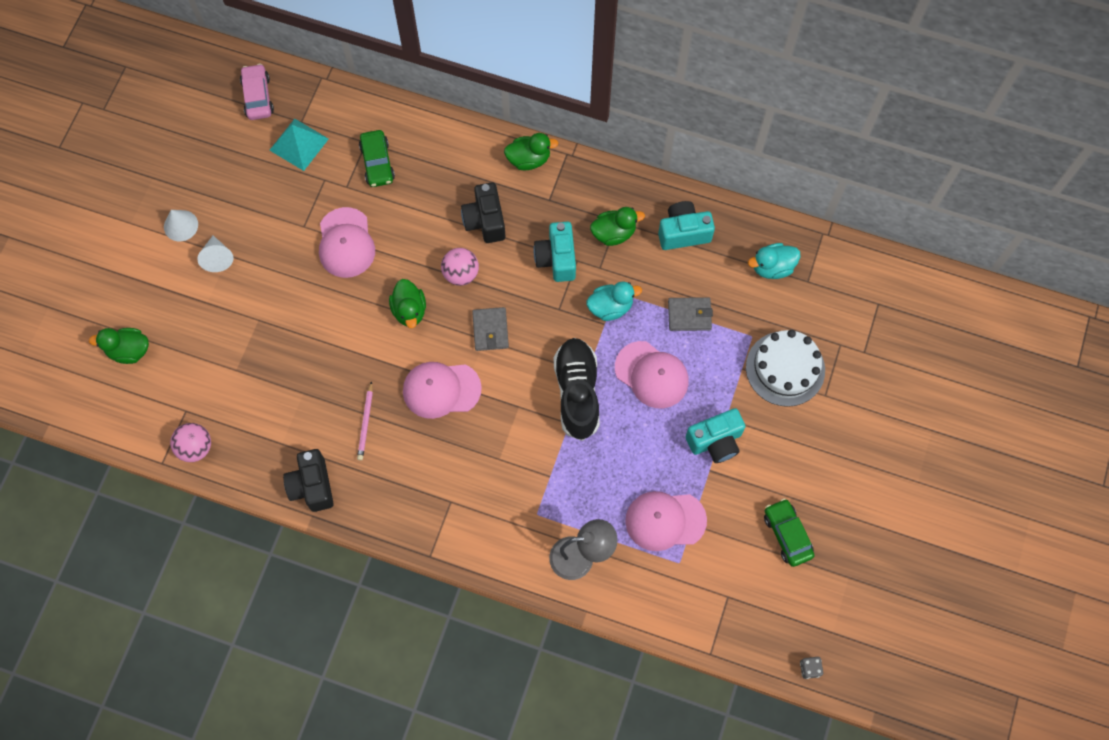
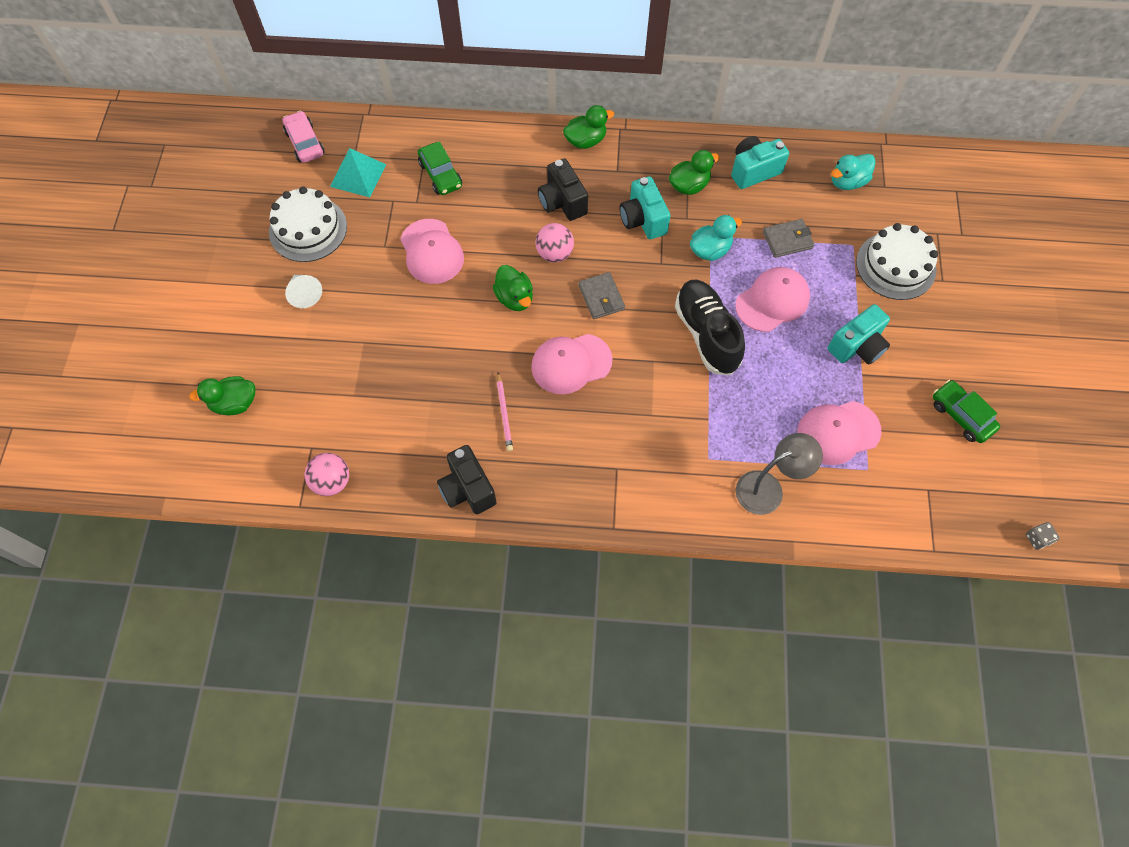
camera: 15 degrees left, 5 degrees down
(181, 225) = (258, 273): white cone -> none
(237, 191) = (308, 229): none -> white cake
(651, 375) = (772, 301): pink cap -> pink cap turned 60 degrees counterclockwise

